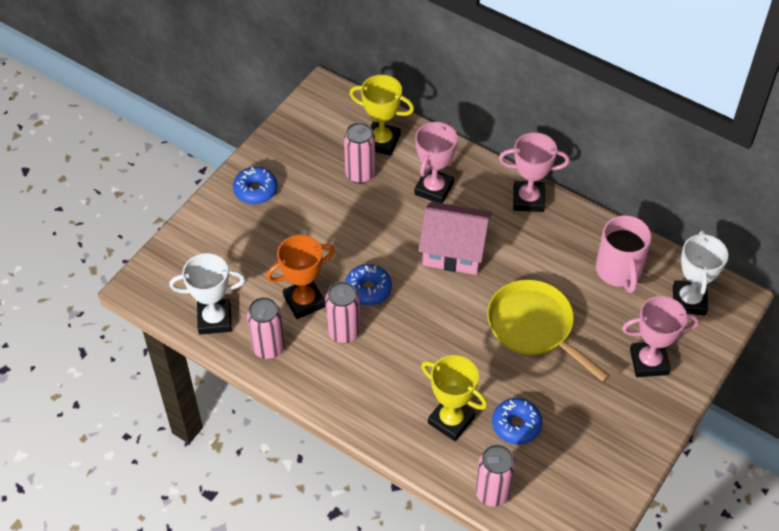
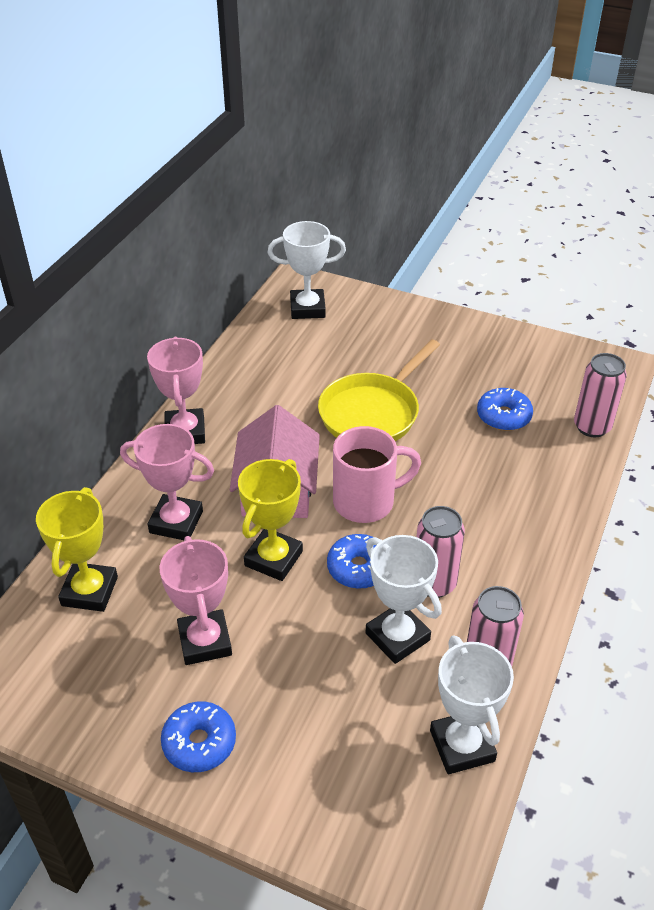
camera: 100 degrees left, 10 degrees down
(304, 301) = (397, 637): orange trophy -> white trophy
(360, 174) = (155, 608): pink can -> none
(451, 420) = (520, 467): yellow trophy -> yellow trophy (273, 558)
(619, 271) = (280, 355): pink mug -> pink mug (366, 502)
(649, 362) = (390, 331): pink trophy -> pink trophy (205, 641)

